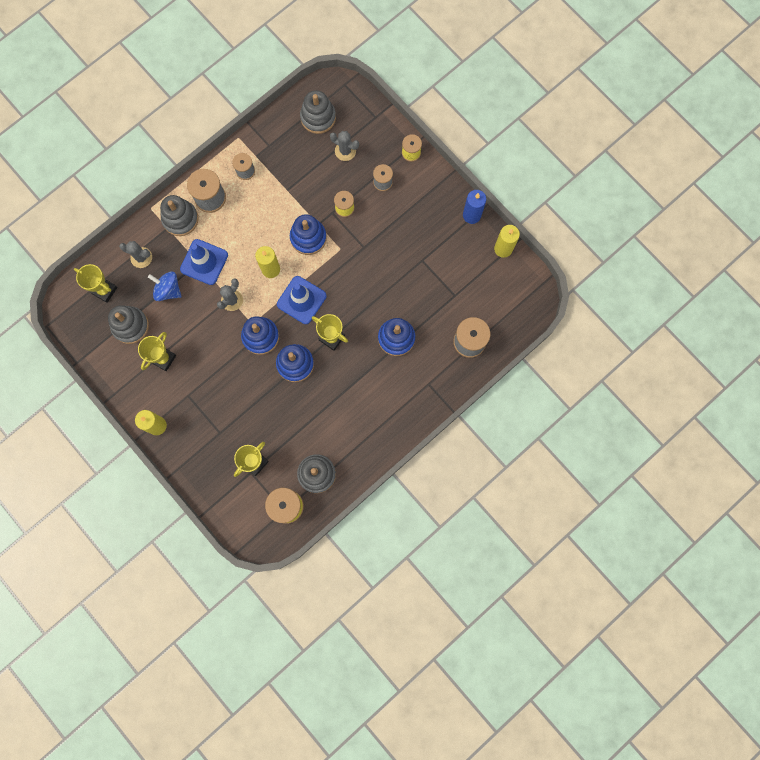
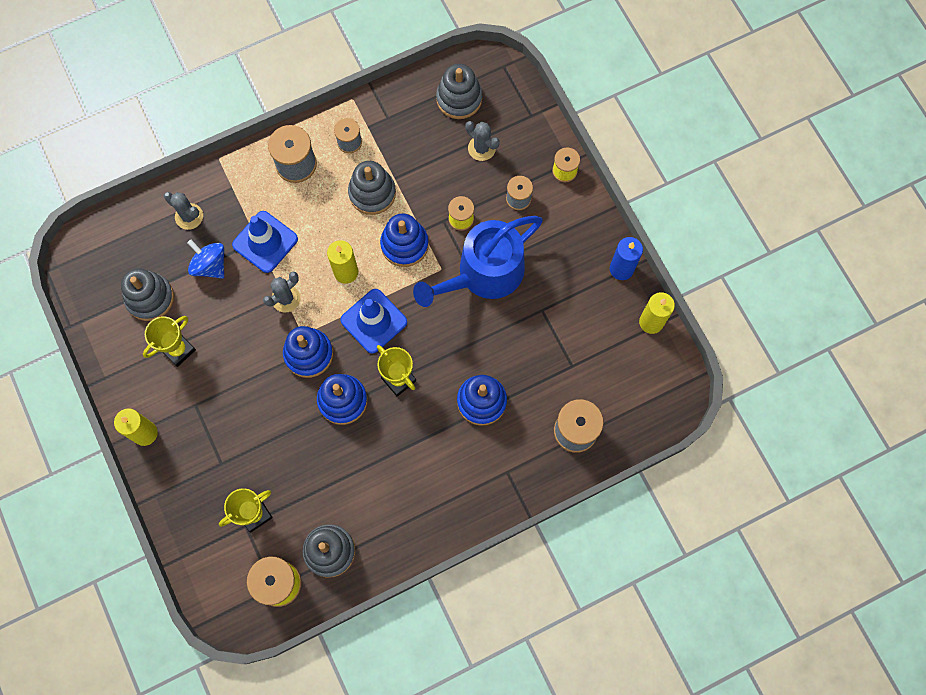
camera: 15 degrees right, 5 degrees down
(104, 290) = (131, 245): yellow trophy -> none
(180, 219) = (251, 181): grey stacking toy -> grey stacking toy (372, 193)
(372, 244) = (484, 273): none -> blue watering can

